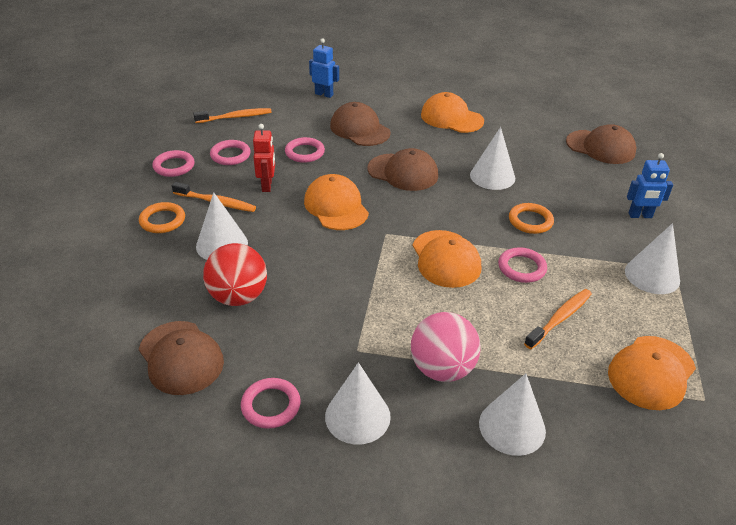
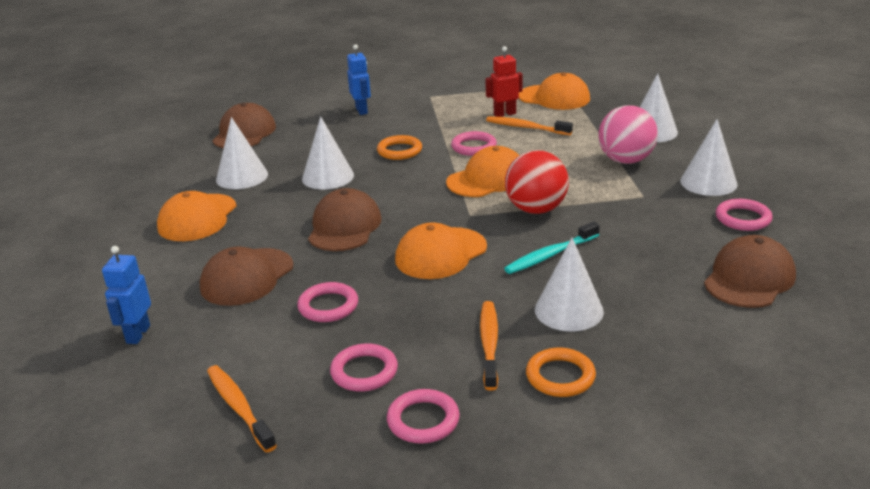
camera: 105 degrees left, 10 degrees down
(238, 297) = (640, 272): red ball -> red ball (536, 209)
(267, 185) = (426, 314): red robot -> red robot (504, 114)
(297, 258) = (551, 255): none -> turquoise toothbrush
(652, 275) = (444, 102): white cone -> white cone (242, 177)

